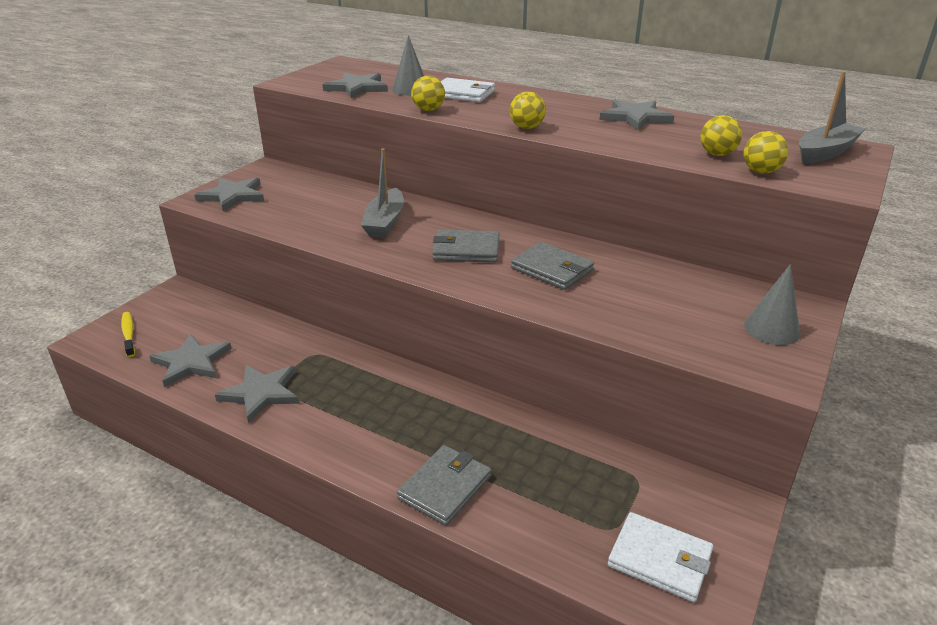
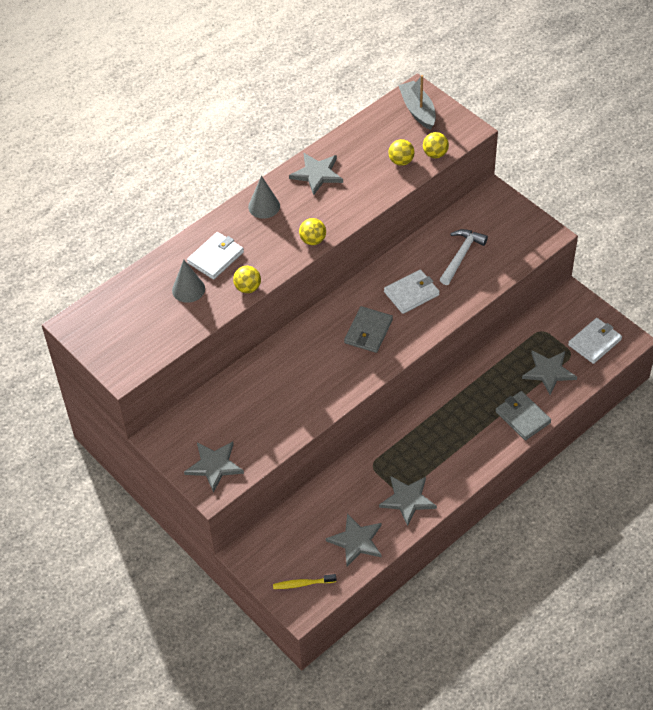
camera: 70 degrees left, 20 degrees up
(357, 88) = (166, 325): grey star -> grey star (549, 372)
(385, 222) = (306, 370): grey boat -> none
(552, 269) = (411, 293): grey wallet -> white wallet
(655, 297) = (461, 255): none -> white hammer
(771, 329) = (510, 219): grey cone -> grey cone (264, 206)

